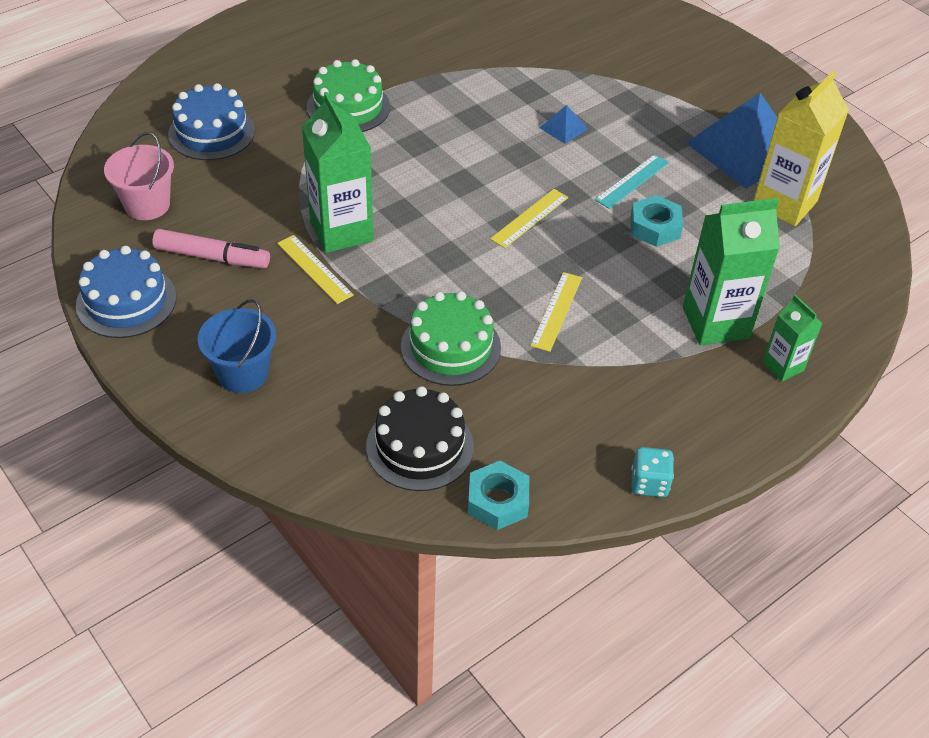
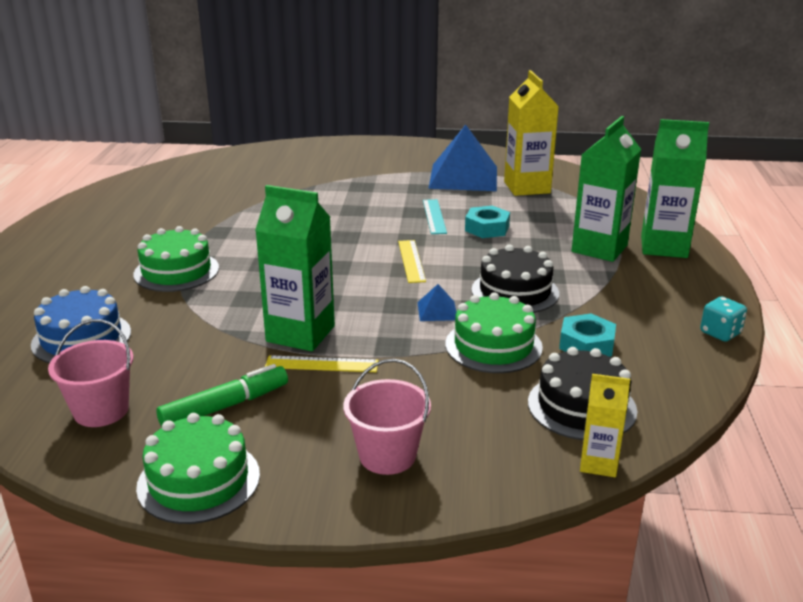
camera: 45 degrees left, 20 degrees down
(126, 301) = (199, 480): blue cake -> green cake
(212, 257) = (225, 406): pink marker -> green marker
(243, 373) = (387, 455): blue bucket -> pink bucket
(352, 494) = (598, 463): none -> yellow carton
(498, 501) = (677, 398): turquoise nut -> turquoise nut (586, 344)
(556, 311) = (515, 292): yellow ruler -> black cake
(563, 128) = (347, 214): blue pyramid -> blue pyramid (437, 311)
(783, 366) = (664, 247): green carton -> green carton, size x1.84

